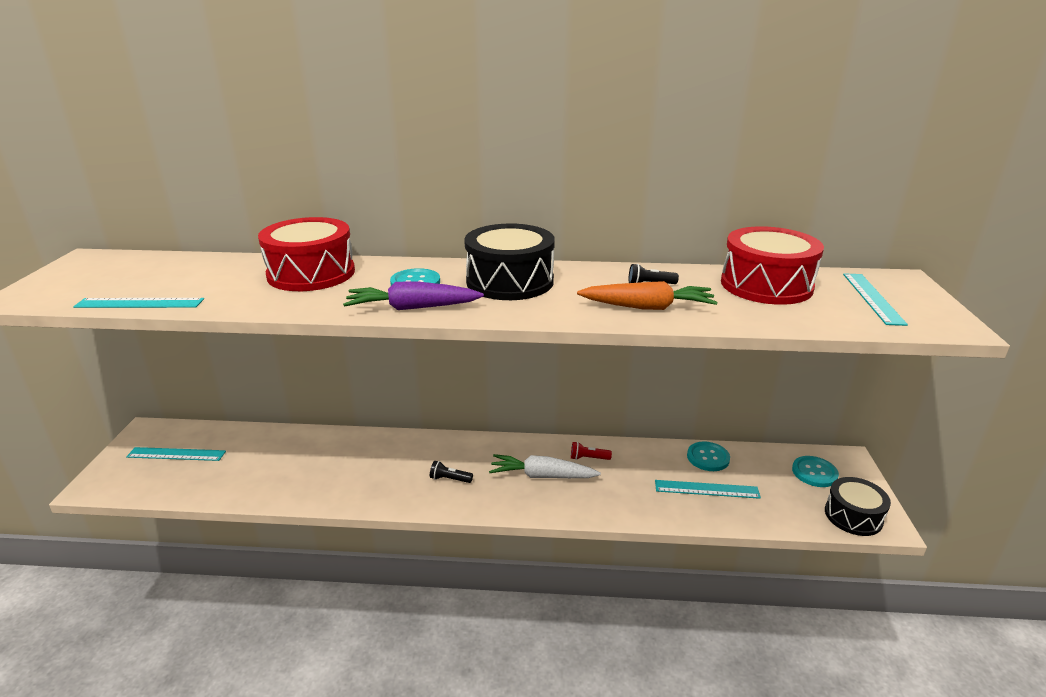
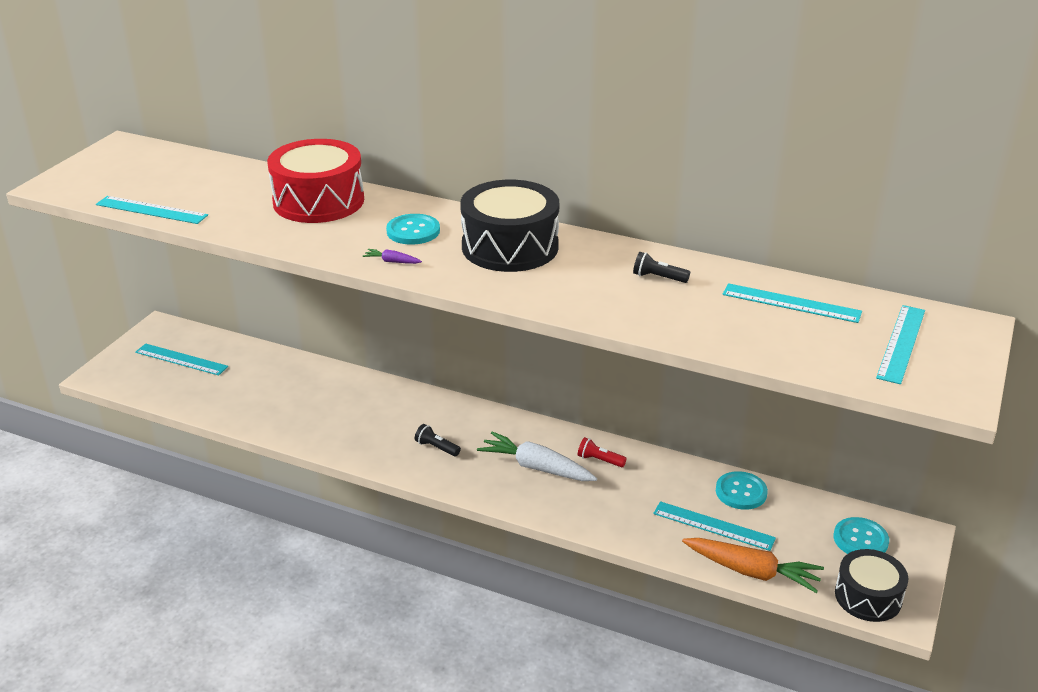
camera: 20 degrees right, 5 degrees up
(412, 308) = (392, 261): purple carrot -> purple carrot, size x0.43
(647, 307) = (629, 306): orange carrot -> orange carrot (751, 571)
(766, 285) = (791, 303): red drum -> turquoise ruler

